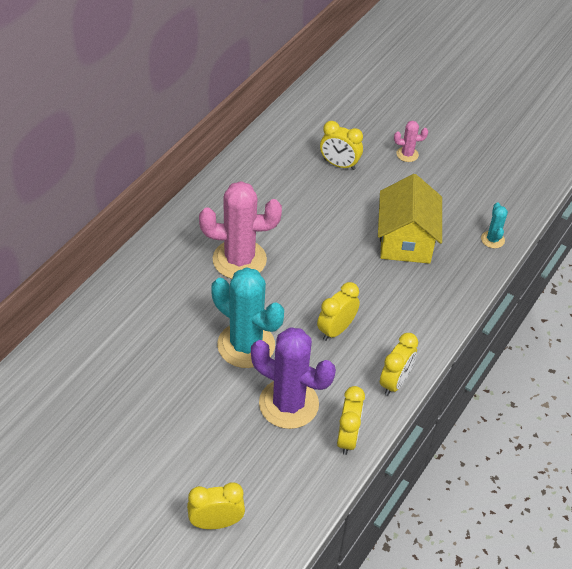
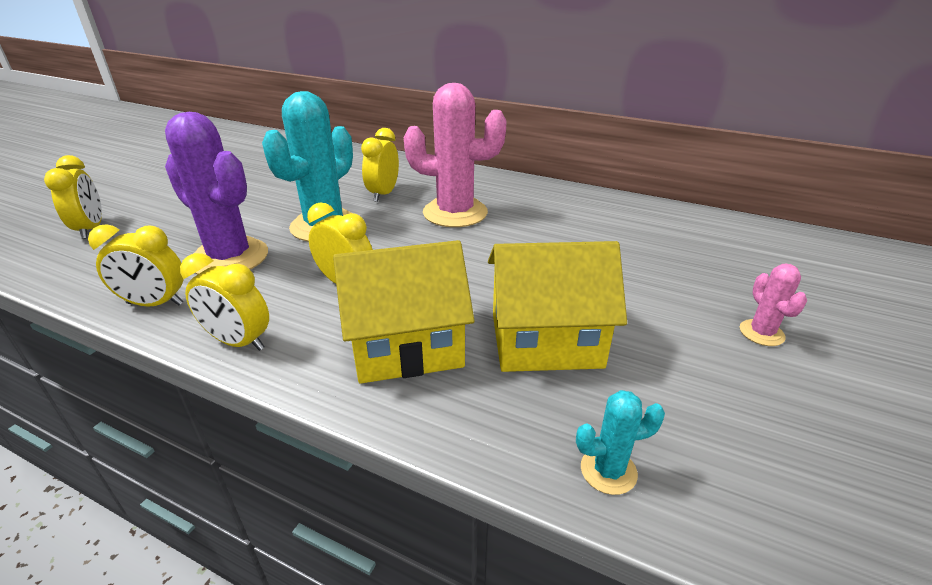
camera: 85 degrees right, 15 degrees down
(239, 260) = (455, 213): pink cactus -> pink cactus turned 75 degrees counterclockwise
(288, 404) = (229, 258): purple cactus -> purple cactus turned 75 degrees counterclockwise
(339, 164) = (672, 267): yellow clock -> yellow clock (383, 194)
(405, 301) = (406, 345): none -> yellow house

